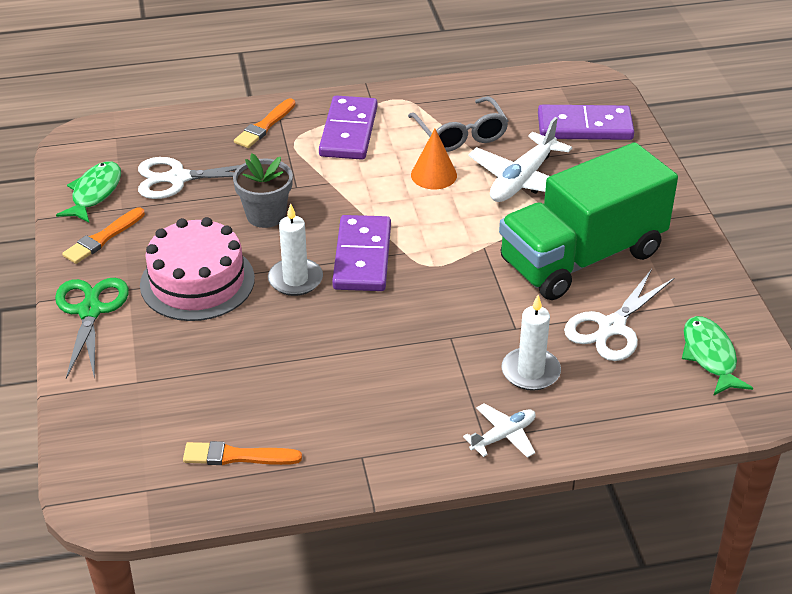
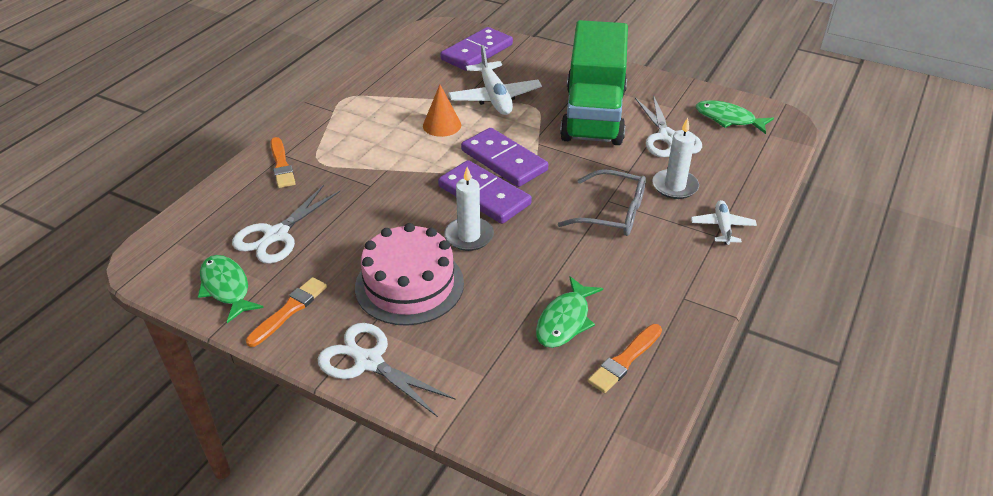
camera: 50 degrees left, 0 degrees up
(90, 311) = (368, 362): green scissors -> white scissors
(103, 238) = (289, 310): orange brush -> orange brush turned 135 degrees counterclockwise
(249, 394) = (565, 321): none -> green fish
(266, 215) = (381, 214): grey flower pot -> none
(349, 131) = (346, 134): purple domino -> purple domino (504, 160)
(460, 134) = (416, 95): grey glasses -> grey glasses (611, 213)

